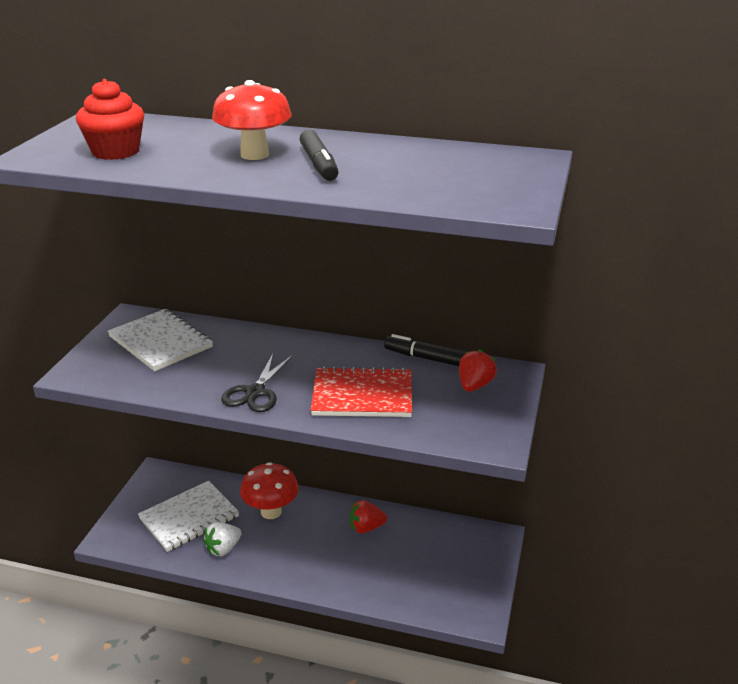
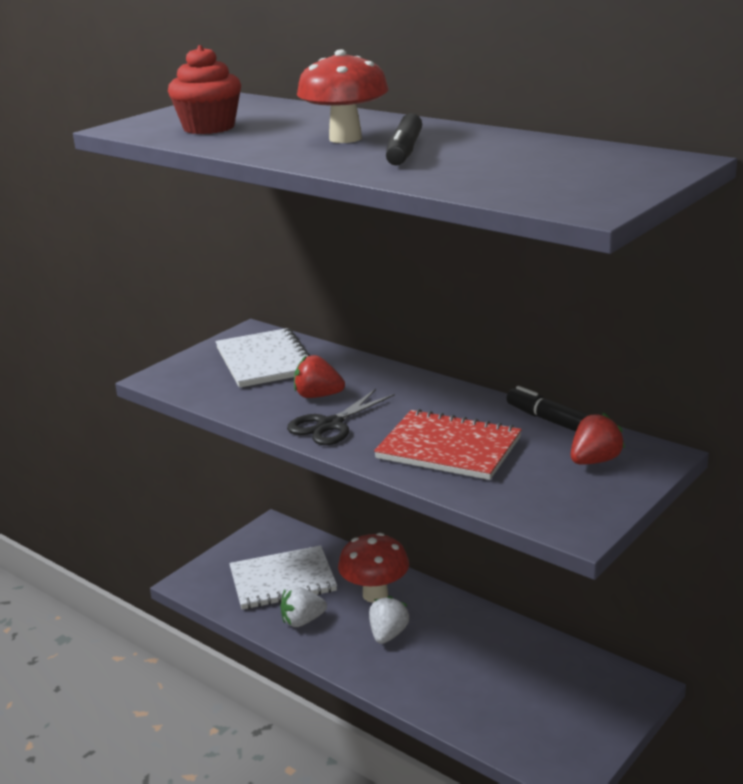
camera: 25 degrees right, 5 degrees down
(297, 543) = (388, 634): none -> white strawberry
(366, 528) = (477, 637): red strawberry -> red strawberry (318, 396)

